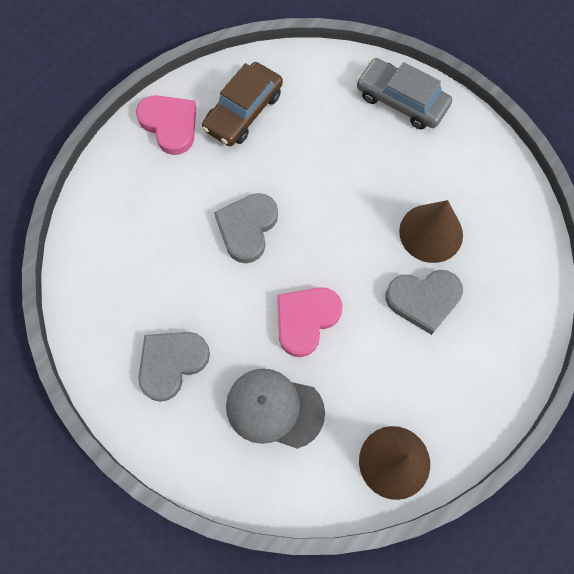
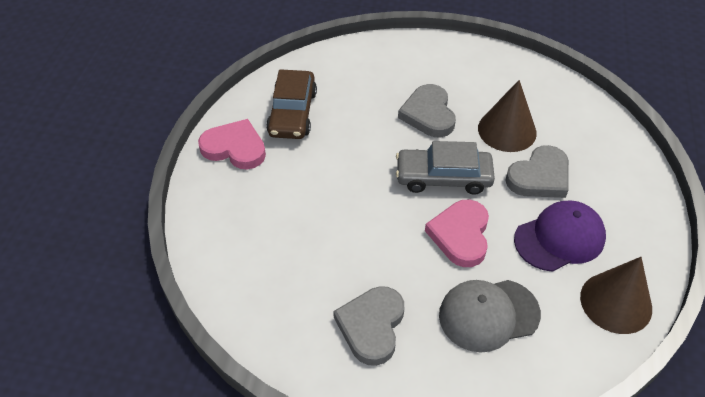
camera: 30 degrees left, 20 degrees down
(247, 228) = (359, 192): grey heart -> grey heart (428, 114)
(392, 372) = (559, 238): none -> purple cap
(401, 100) = (413, 56): grey car -> grey car (443, 177)

